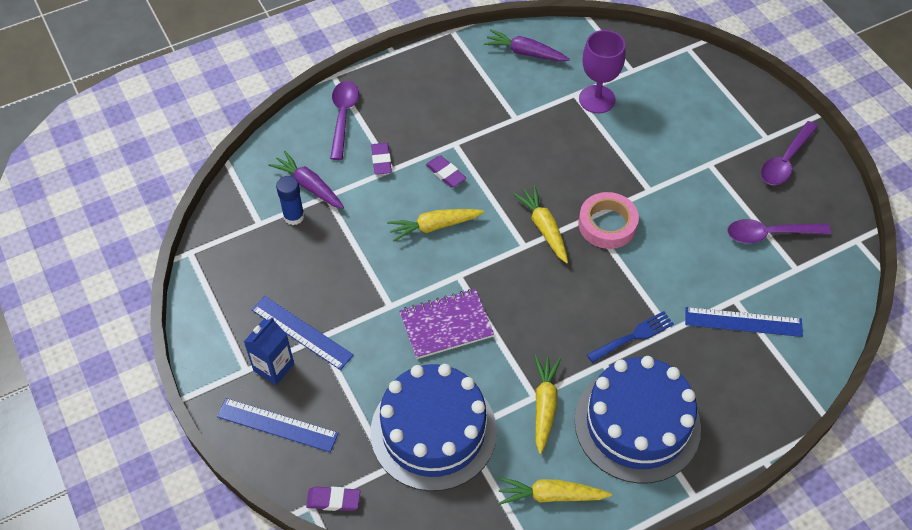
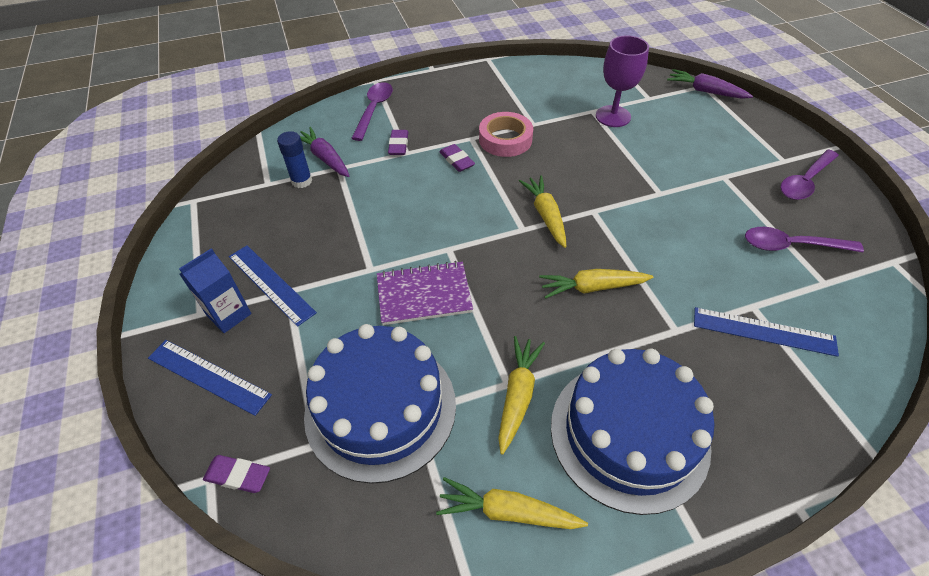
camera: 10 degrees right, 5 degrees down
(434, 226) = (435, 203): yellow carrot -> yellow carrot (592, 287)
(525, 53) = (550, 78): purple carrot -> purple carrot (705, 91)
(607, 224) = (612, 219): pink tape -> pink tape (505, 139)
(632, 337) = (631, 332): blue fork -> none

